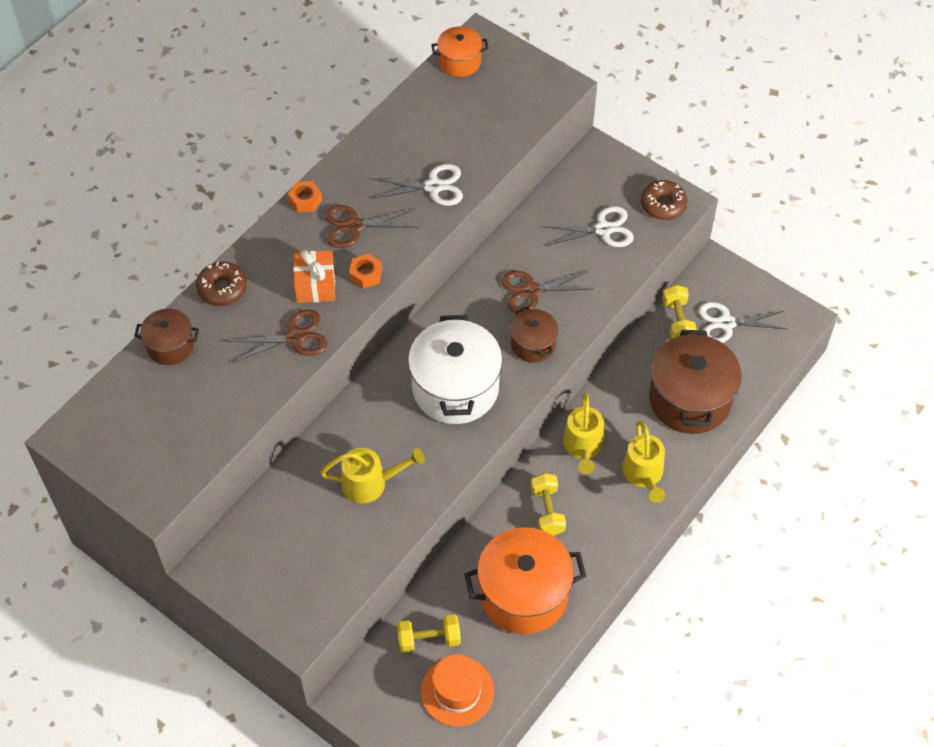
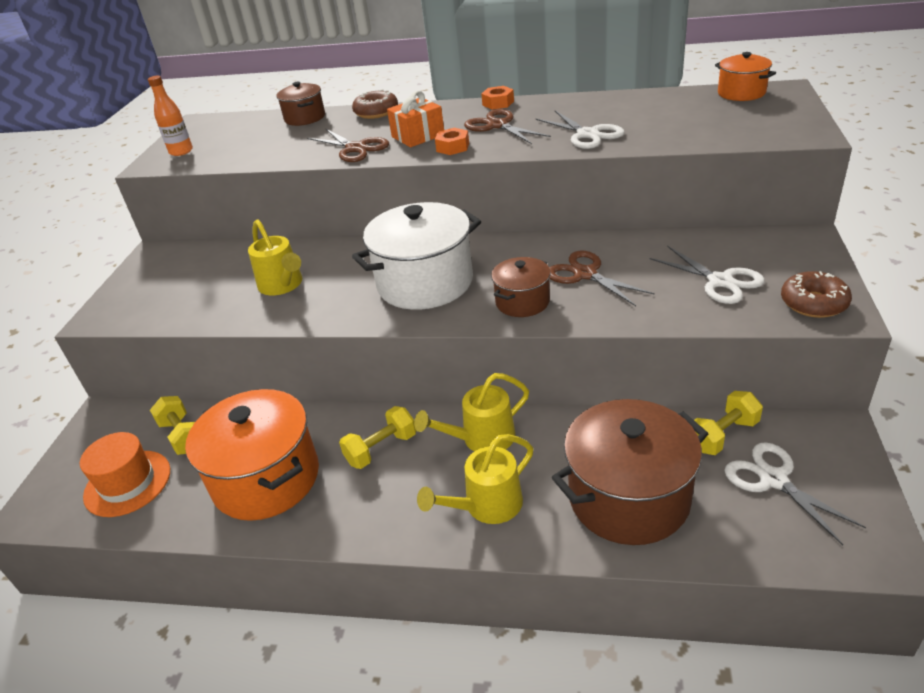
camera: 65 degrees right, 20 degrees down
(145, 470) = (181, 151): none -> orange bottle

